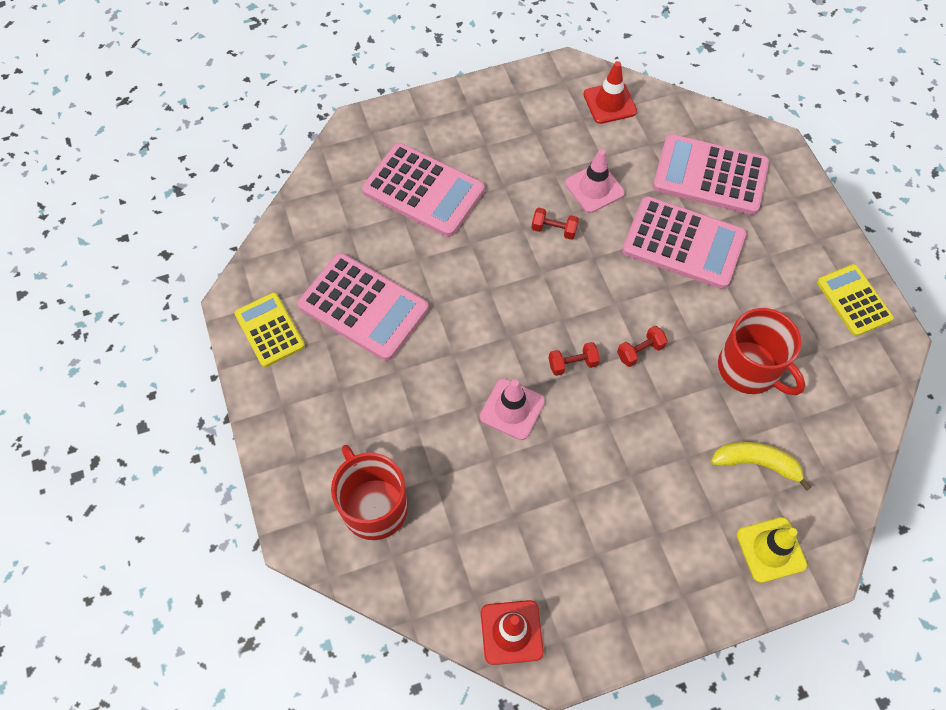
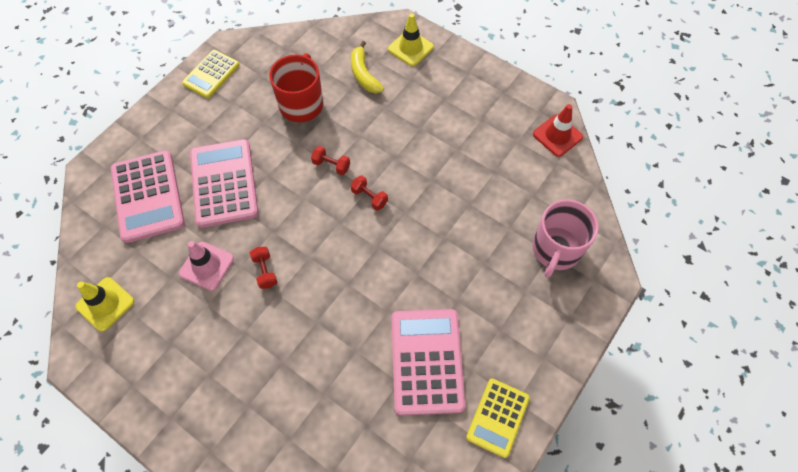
camera: 125 degrees left, 0 degrees up
(374, 506) = (556, 249): red mug -> pink mug
(423, 191) = (288, 393): pink calculator -> none
(512, 409) = (428, 213): pink traffic cone -> none
(609, 103) = (105, 304): red traffic cone -> yellow traffic cone

